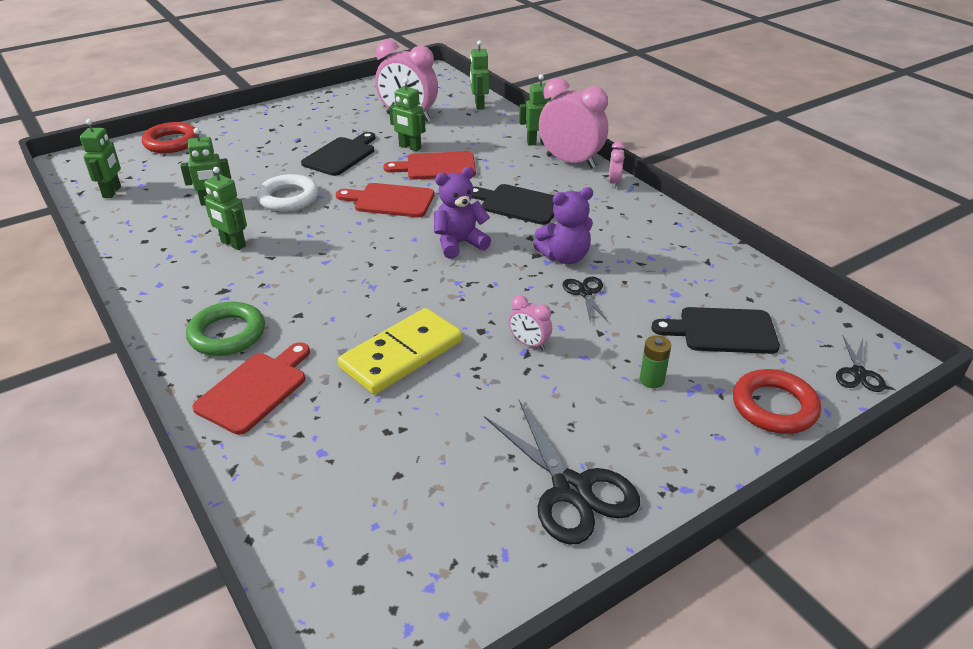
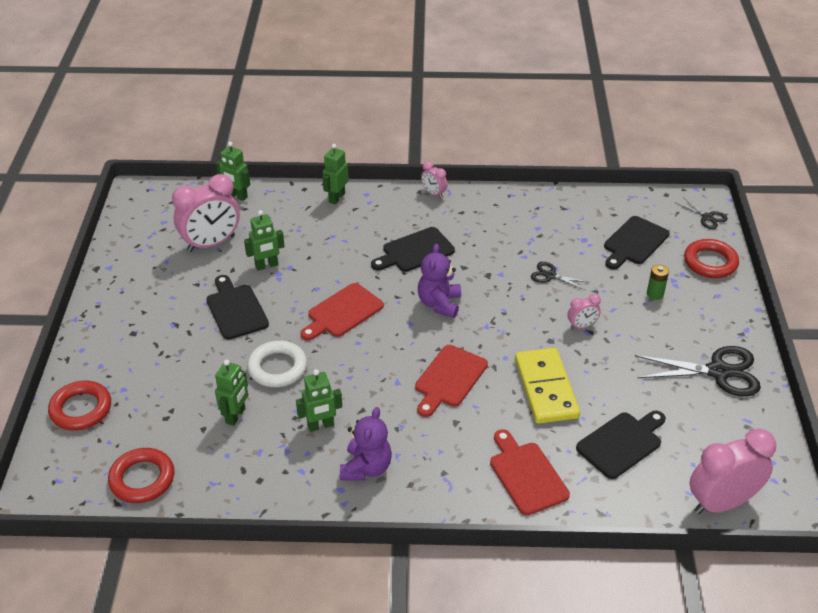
camera: 55 degrees left, 5 degrees up
(112, 192) = (142, 479): green robot -> red ring
(227, 334) = (447, 469): green ring -> none
(362, 445) = (621, 443): none -> black cutting board
(436, 167) = (316, 265): red cutting board -> red cutting board (449, 379)
(565, 257) = (503, 263): purple teddy bear -> purple teddy bear (366, 468)
(570, 162) = (382, 197): pink clock -> pink clock (721, 503)

